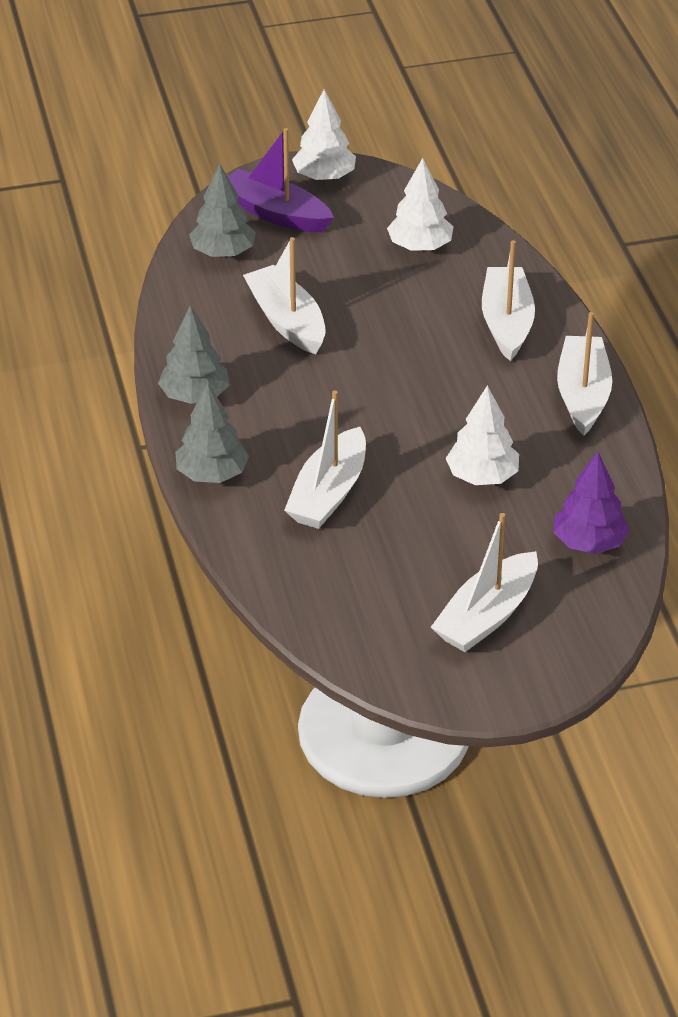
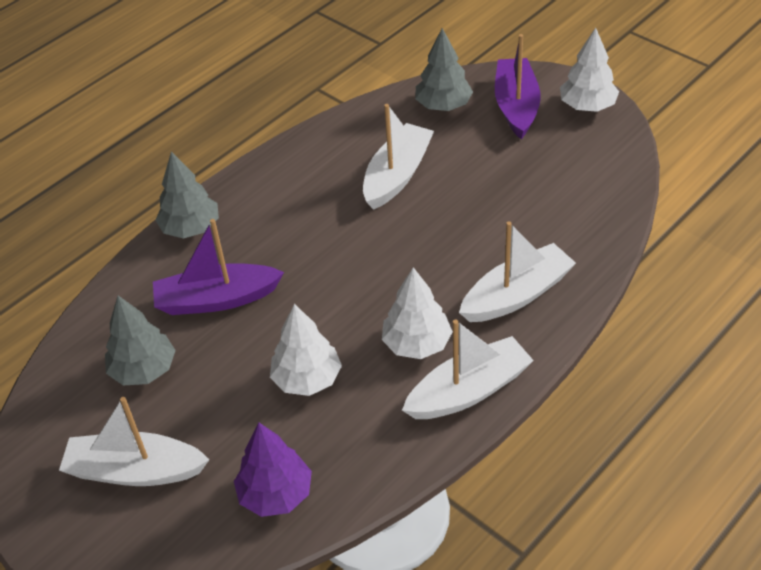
camera: 60 degrees right, 5 degrees up
(195, 396) = (270, 175): grey tree -> grey tree (143, 370)
(329, 493) = (217, 299): white boat -> purple boat
(420, 246) = (560, 197): white tree -> white tree (416, 344)

